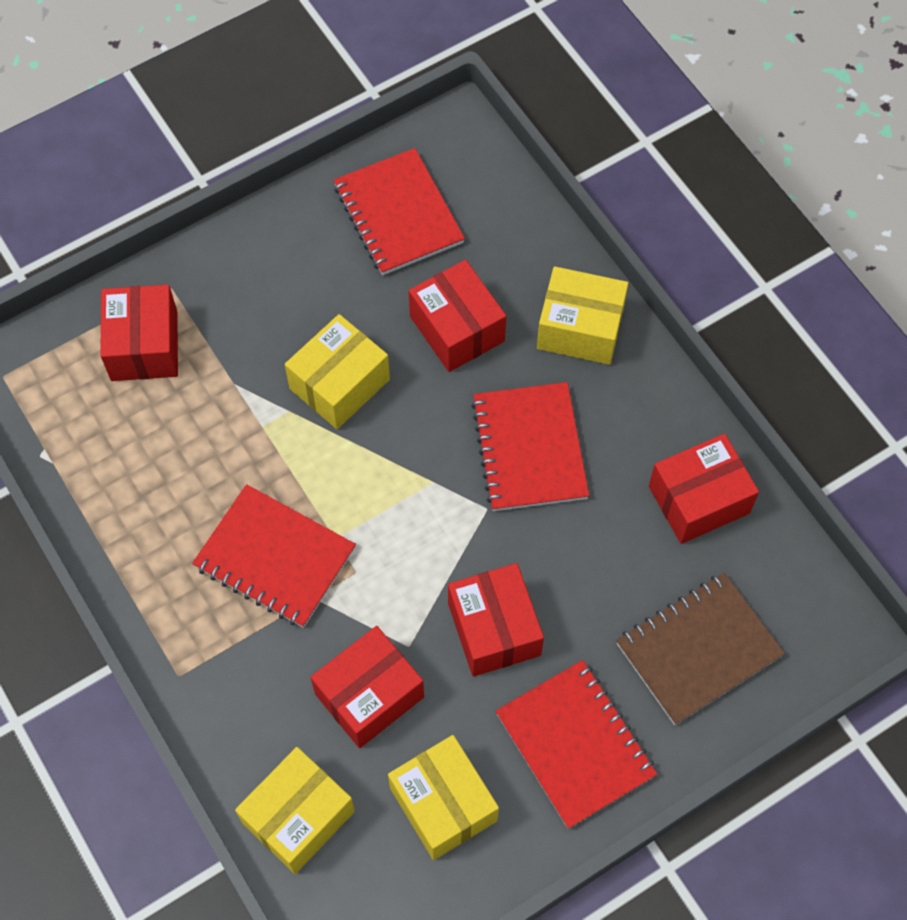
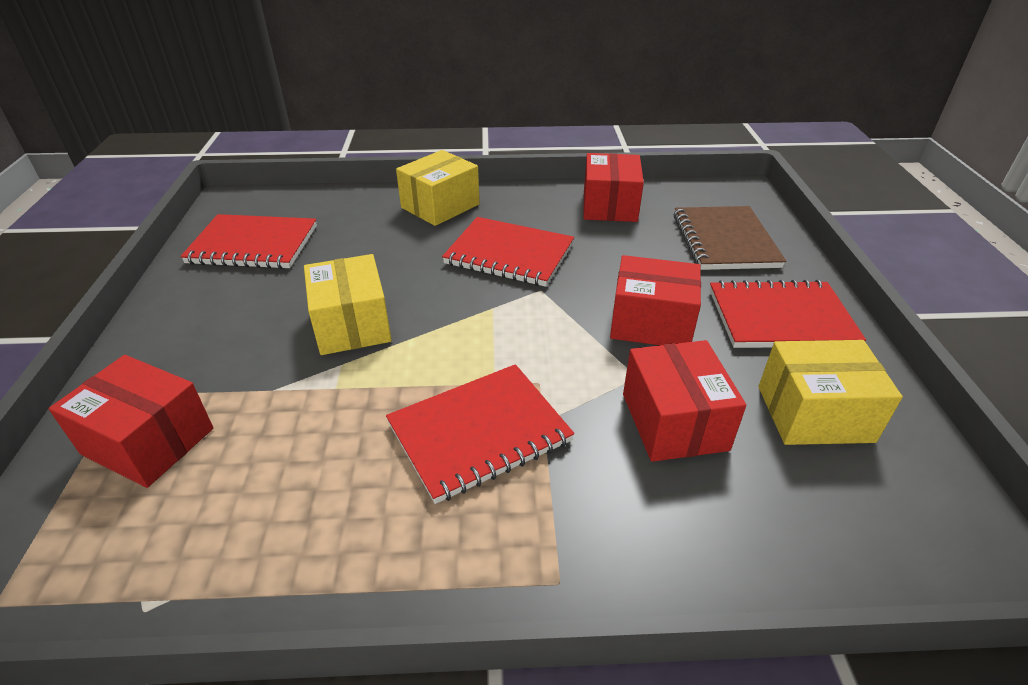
camera: 60 degrees left, 25 degrees down
(298, 817) = (797, 536): yellow box -> none
(457, 329) = (378, 252): red box -> none

